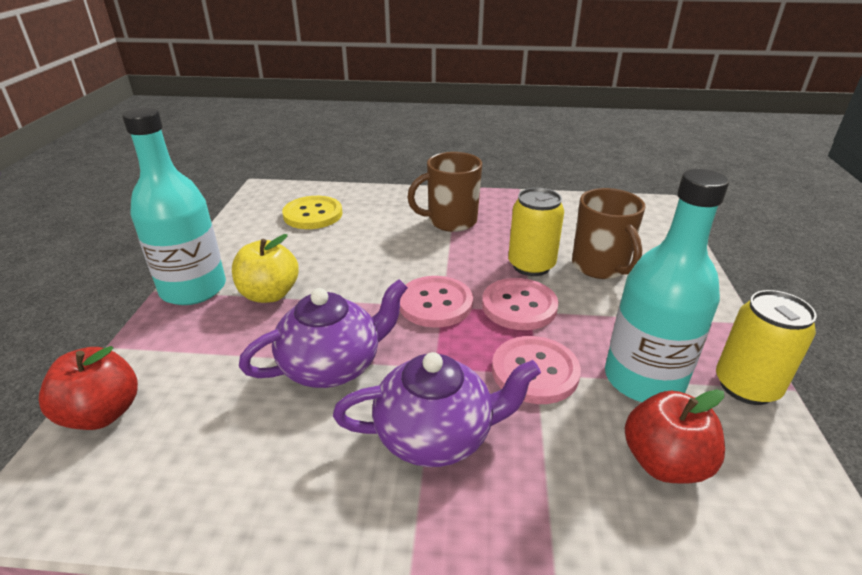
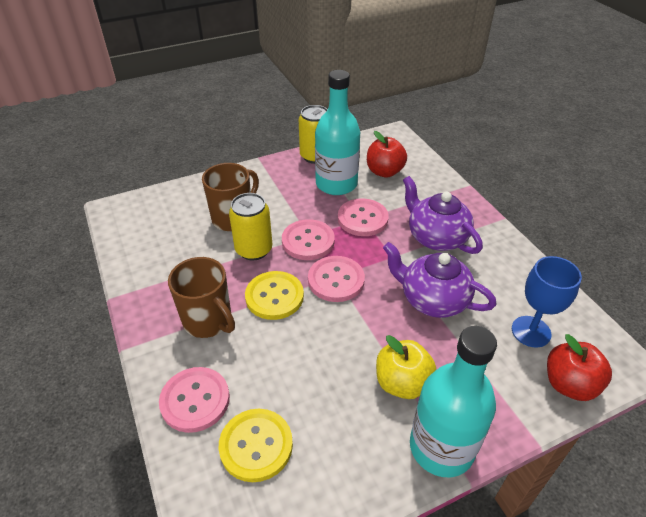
camera: 120 degrees left, 10 degrees up
(189, 430) = (531, 331): none -> blue goblet
(378, 202) = (195, 400): none -> pink button
(448, 259) = (274, 296): none -> yellow button

